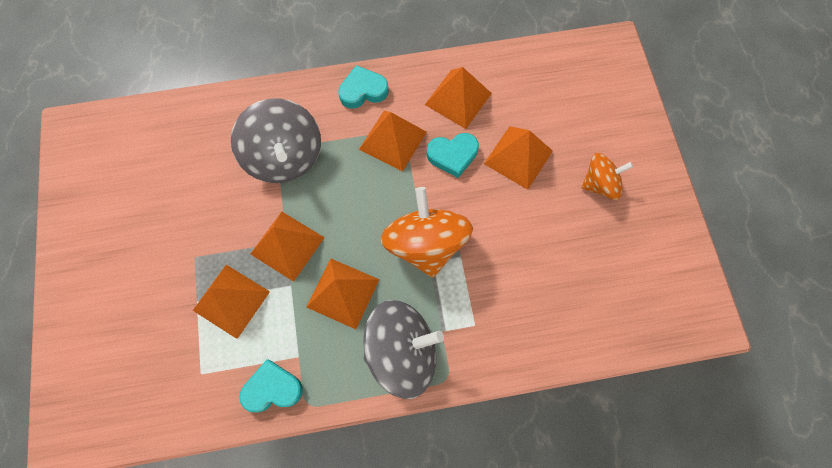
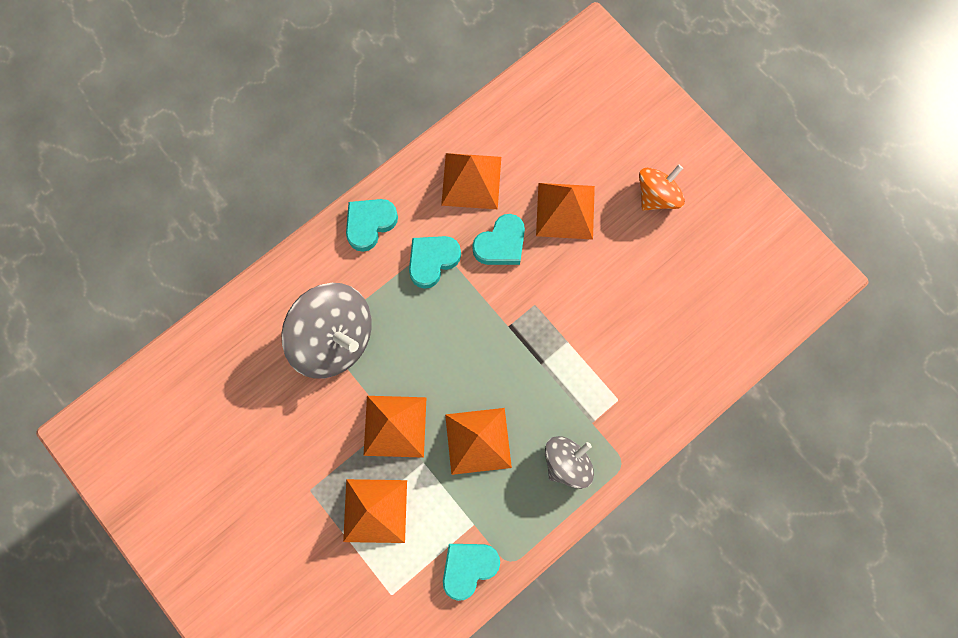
camera: 30 degrees left, 5 degrees up
(392, 140) = (432, 261): orange pyramid -> turquoise heart
(402, 352) = (567, 463): grey spinning top -> grey spinning top, size x0.59
(426, 244) = (527, 348): orange spinning top -> none

